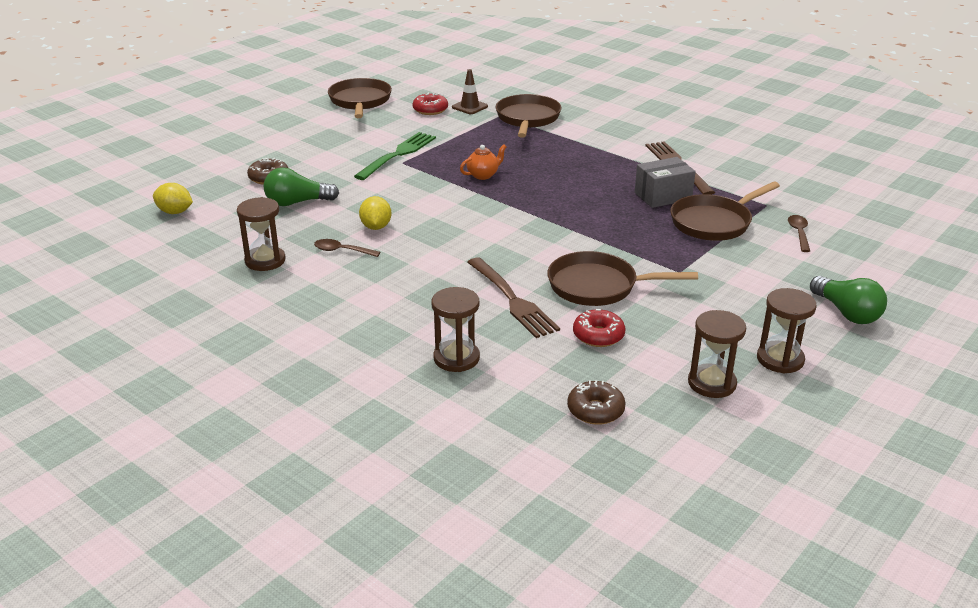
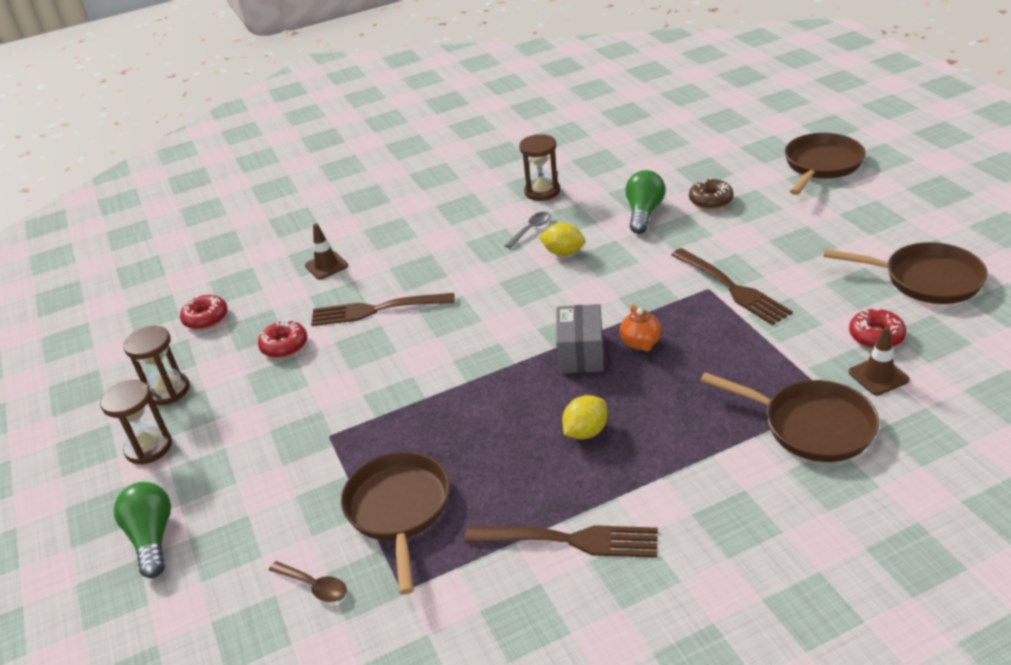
camera: 120 degrees right, 5 degrees up
(175, 212) = (662, 152): yellow lemon -> yellow lemon (586, 432)
(342, 251) = (531, 230): brown spoon -> grey spoon
(397, 155) = (731, 288): green fork -> brown fork
(456, 358) = (326, 266): brown hourglass -> brown traffic cone
(595, 410) = (206, 318): brown donut -> red donut
(598, 286) = (353, 368): brown pan -> brown pan (821, 165)
(663, 196) = (493, 487): grey box -> grey box (581, 353)
(847, 313) = (152, 538): green light bulb -> green light bulb turned 75 degrees clockwise

